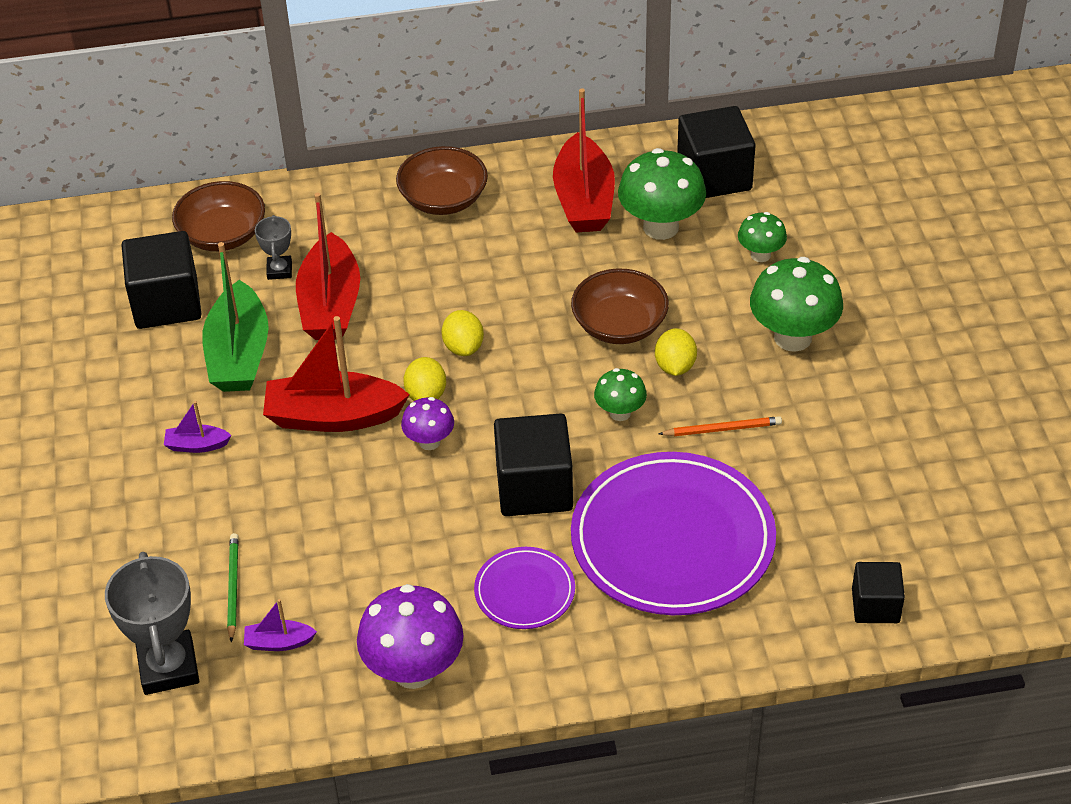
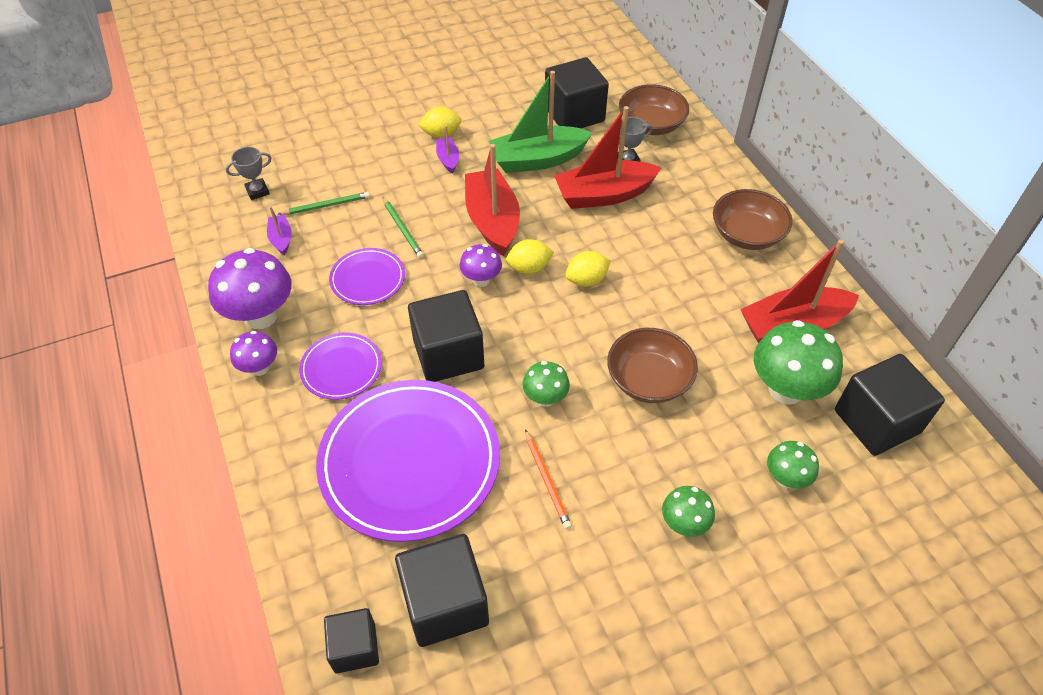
camera: 75 degrees right, 5 degrees up
(168, 667) = (257, 191): grey trophy -> grey trophy, size x0.52
(312, 508) = (402, 229): none -> green pencil
(388, 553) = (368, 279): none -> purple plate
(499, 674) = (260, 368): none -> purple mushroom
(675, 366) = (613, 430): yellow lemon -> yellow lemon (441, 134)
(792, 337) = (684, 524): green mushroom -> green mushroom, size x0.55
(842, 529) = (445, 603): none -> black cube

